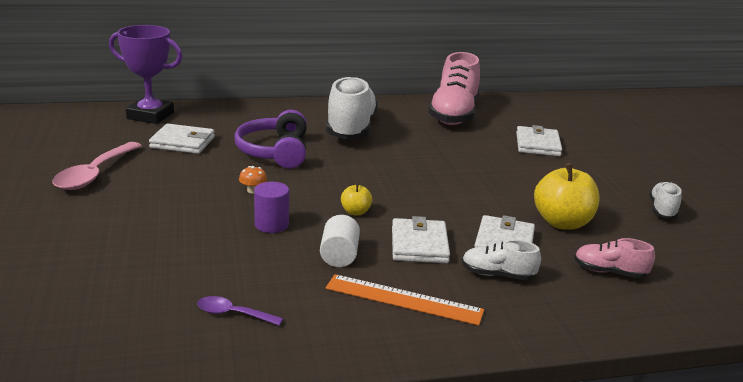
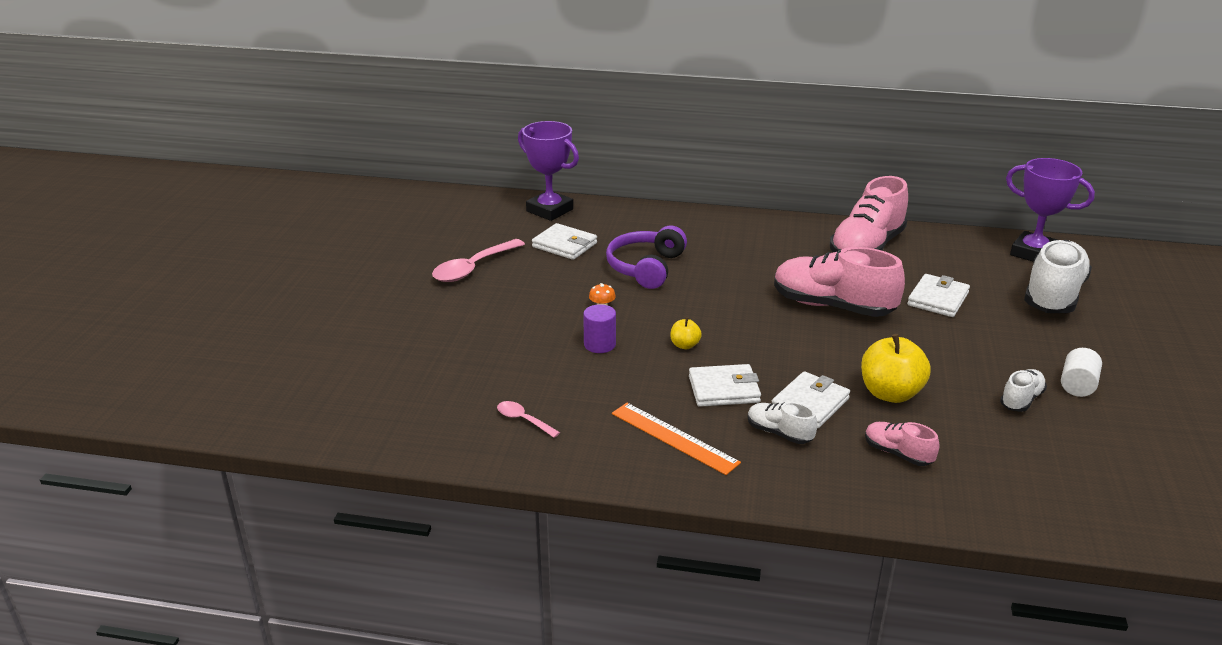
camera: 25 degrees right, 5 degrees up
(233, 314) = (523, 420): purple spoon -> pink spoon
(339, 256) = (642, 386): white cylinder -> white cylinder (1077, 385)
(351, 129) = (739, 251): white shoe -> white shoe (1053, 296)
(419, 245) = (724, 389): white wallet -> white wallet turned 60 degrees clockwise
(461, 161) = (832, 306): none -> pink shoe
(577, 105) = (1033, 253): none -> purple trophy

